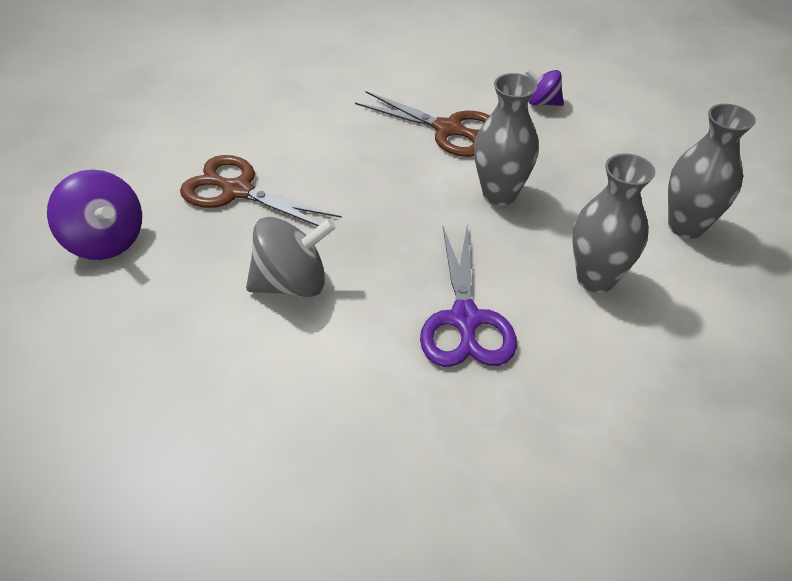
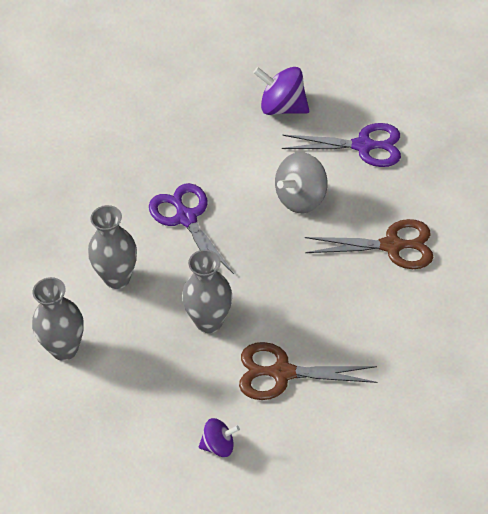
camera: 155 degrees right, 5 degrees up
(106, 241) = (435, 178): purple spinning top -> purple spinning top (282, 107)
(143, 320) = (363, 146): none -> purple scissors

